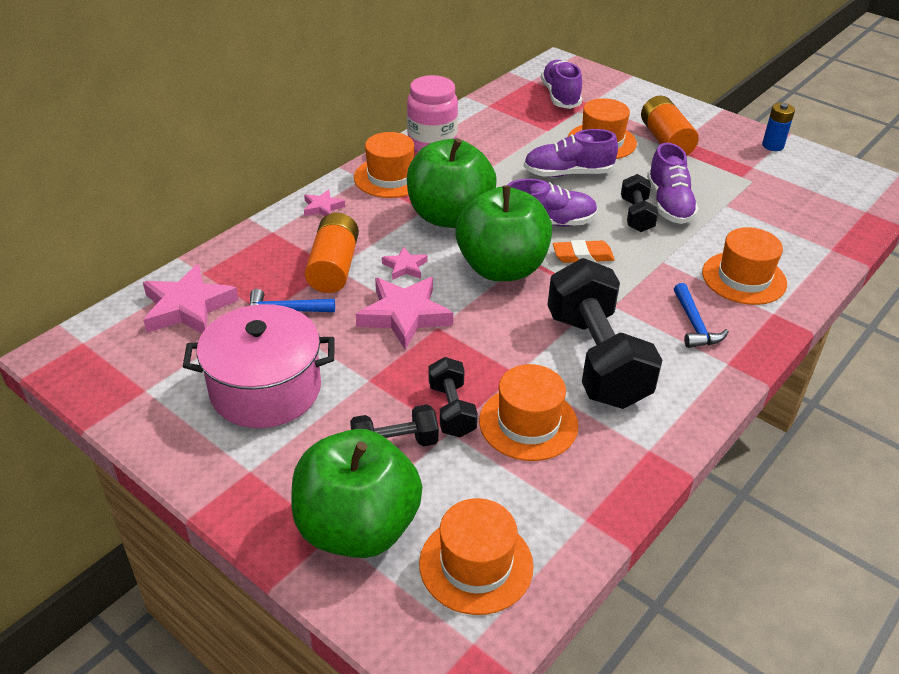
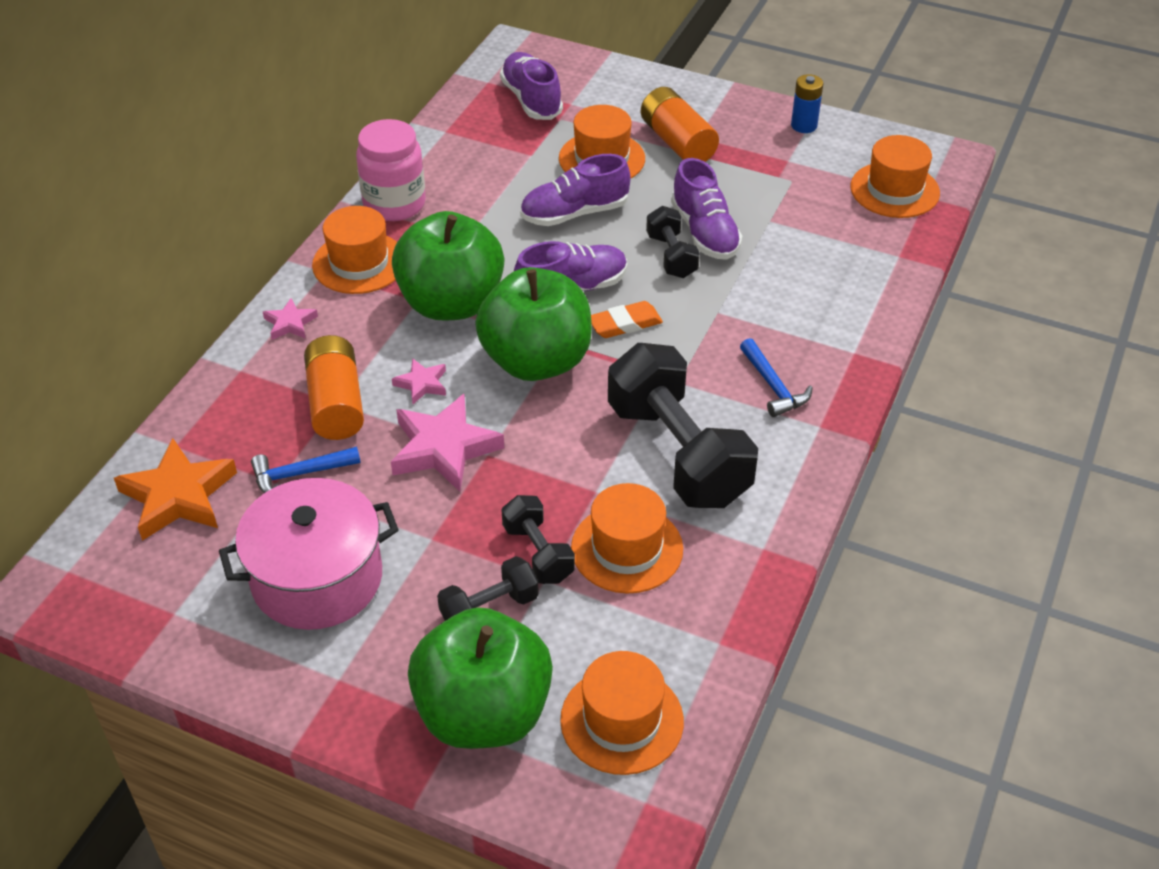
camera: 15 degrees left, 5 degrees up
(188, 307) = (178, 496): pink star -> orange star
(744, 278) = (812, 315): orange hat -> orange hat (894, 190)

